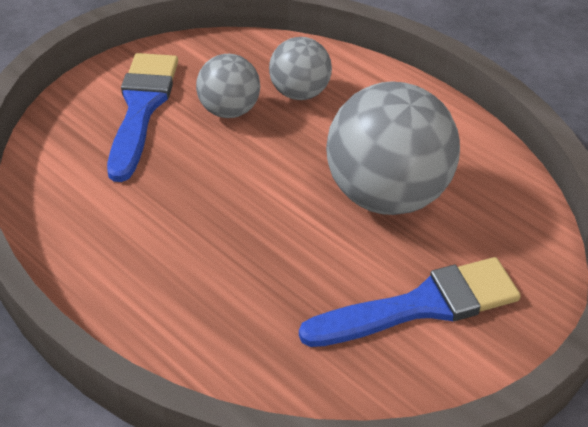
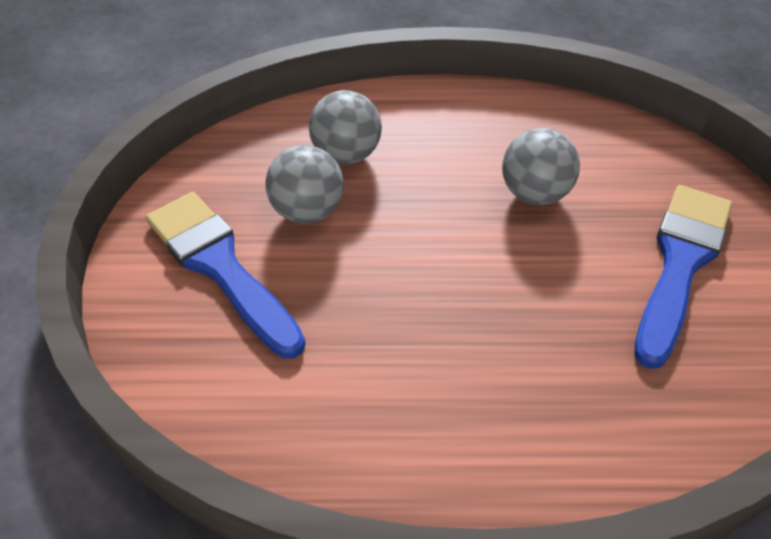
camera: 45 degrees left, 5 degrees up
(388, 195) = (535, 193): grey ball -> grey ball, size x0.54

